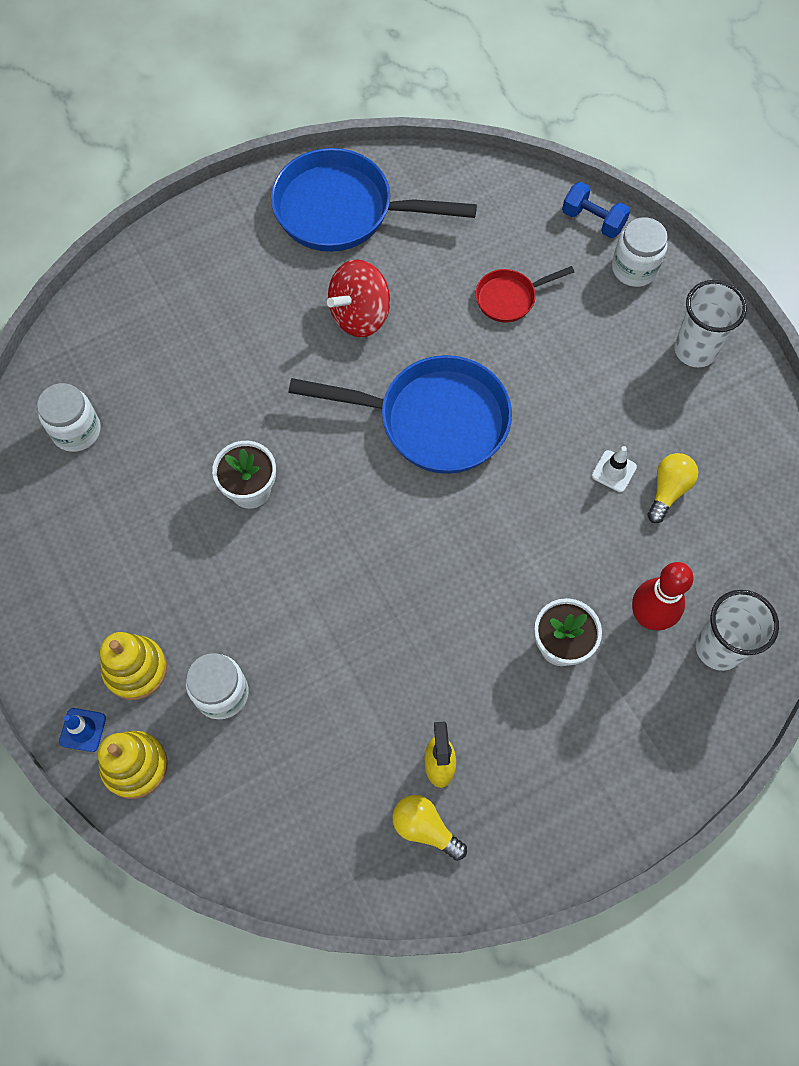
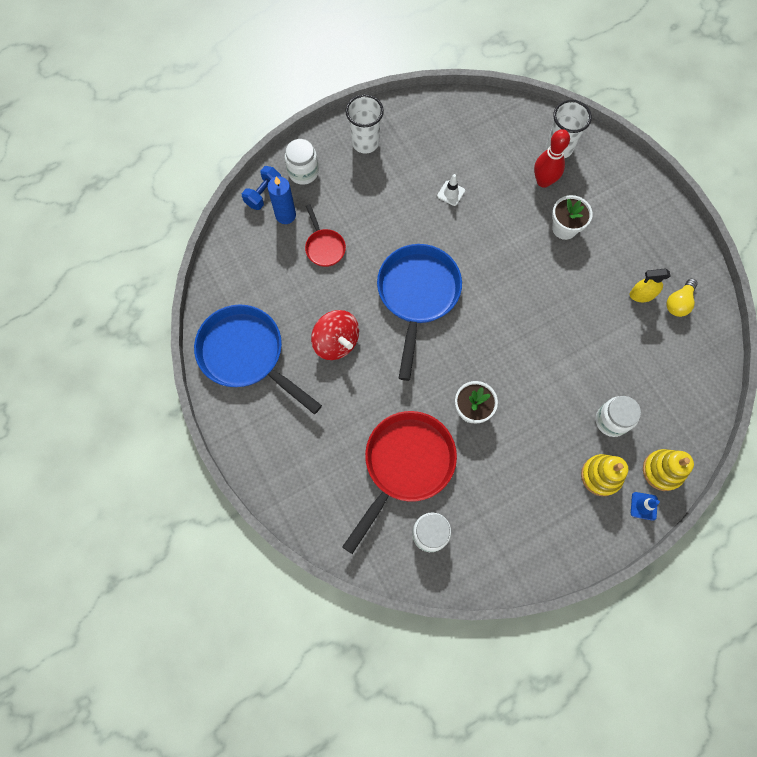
camera: 90 degrees left, 5 degrees up
(175, 401) = (405, 465): none -> red pan
(343, 211) = (246, 355): blue pan -> blue pan turned 120 degrees clockwise
(559, 248) = (285, 215): none -> blue candle
(668, 490) = (462, 165): yellow light bulb -> none

